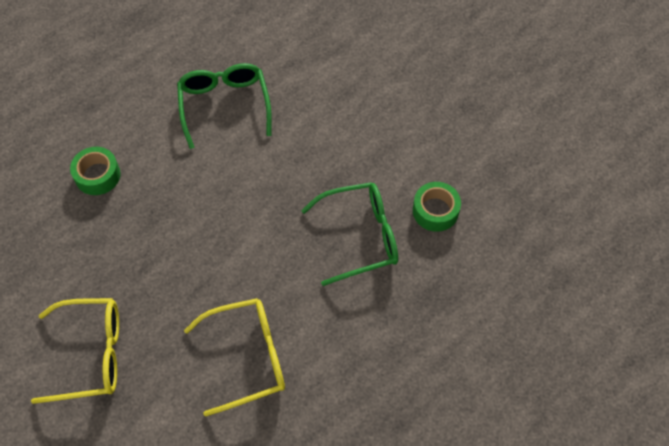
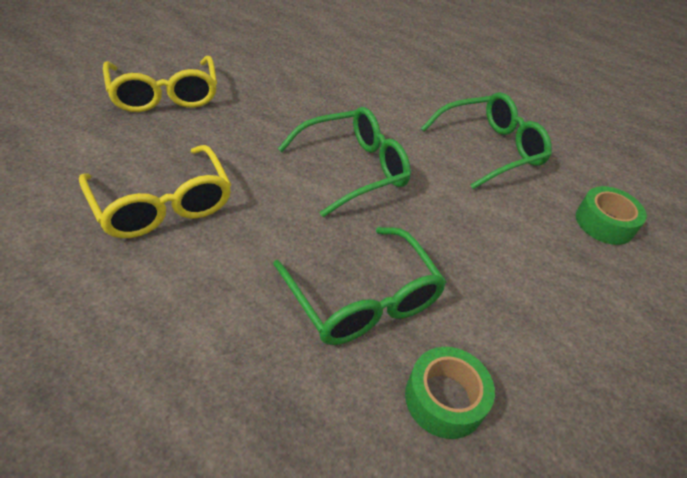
camera: 70 degrees right, 15 degrees down
(97, 175) = (362, 78): green tape -> green tape (604, 223)
(230, 213) = (354, 169): none -> green glasses

